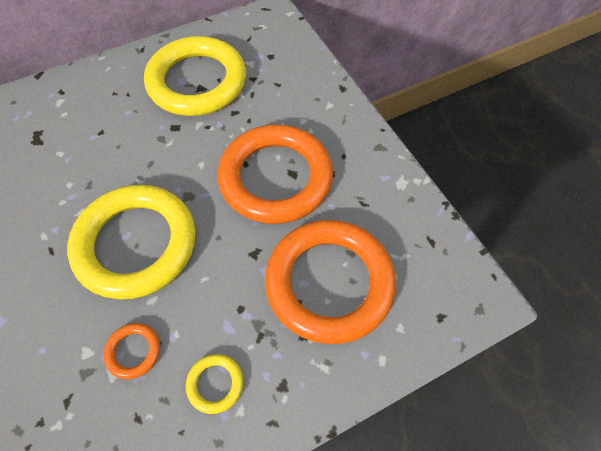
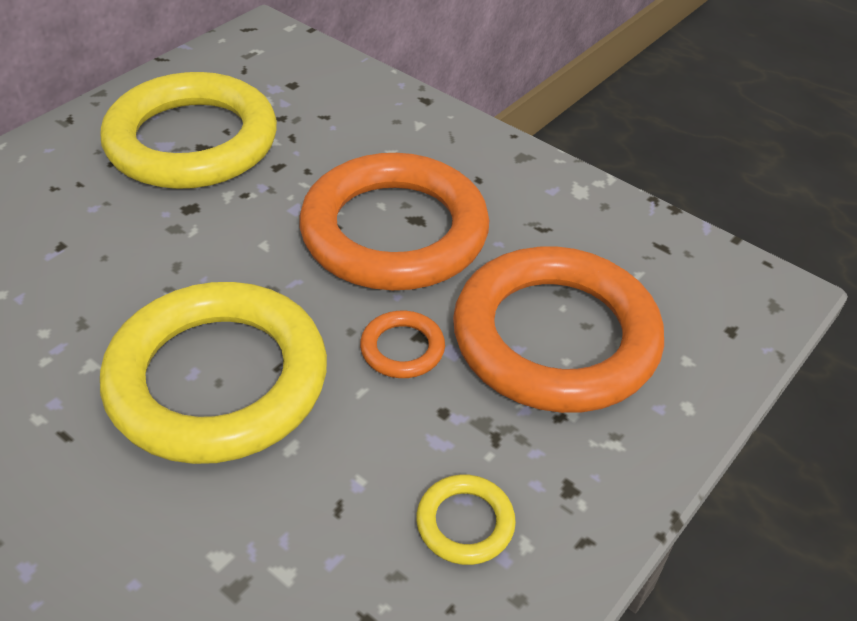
camera: 25 degrees left, 15 degrees down
(133, 351) = (303, 527): orange ring -> orange ring (402, 348)

